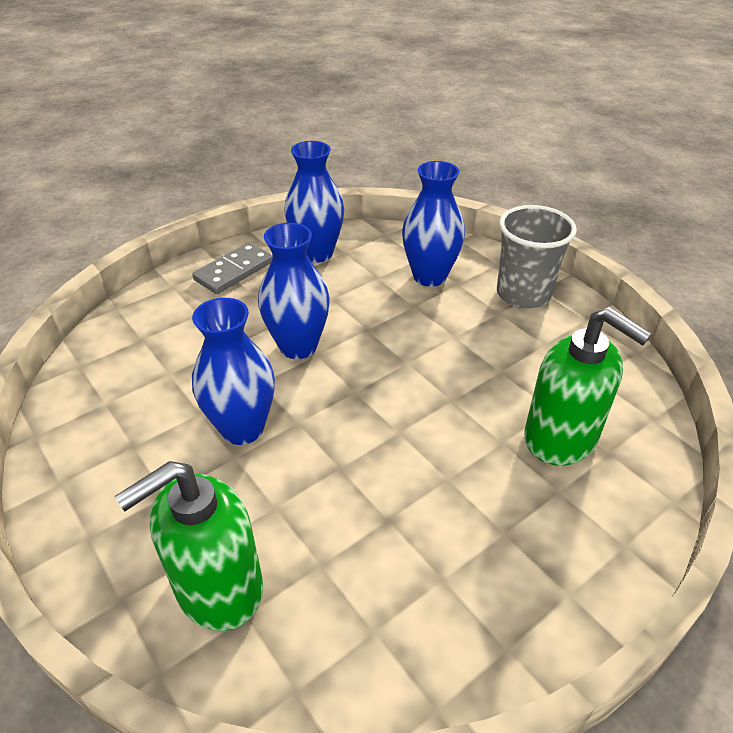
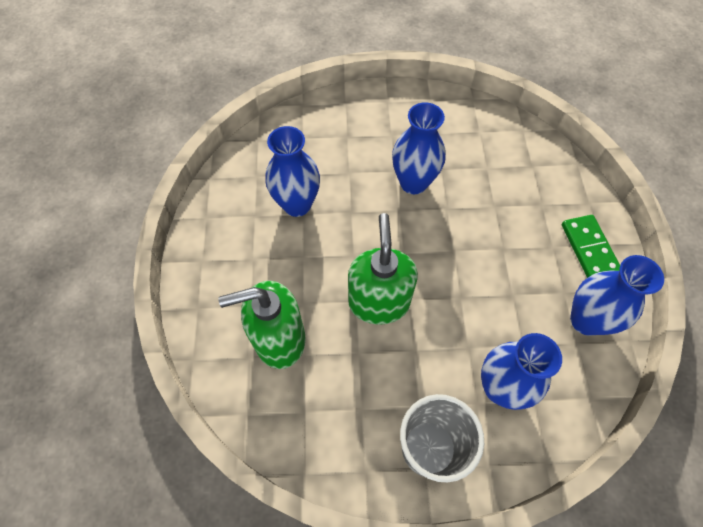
camera: 125 degrees right, 20 degrees up
(218, 588) = (323, 134): green soap dispenser -> green soap dispenser (379, 302)
(234, 271) = (589, 249): grey domino -> green domino
(298, 346) = (468, 244): blue vase -> blue vase (297, 204)

